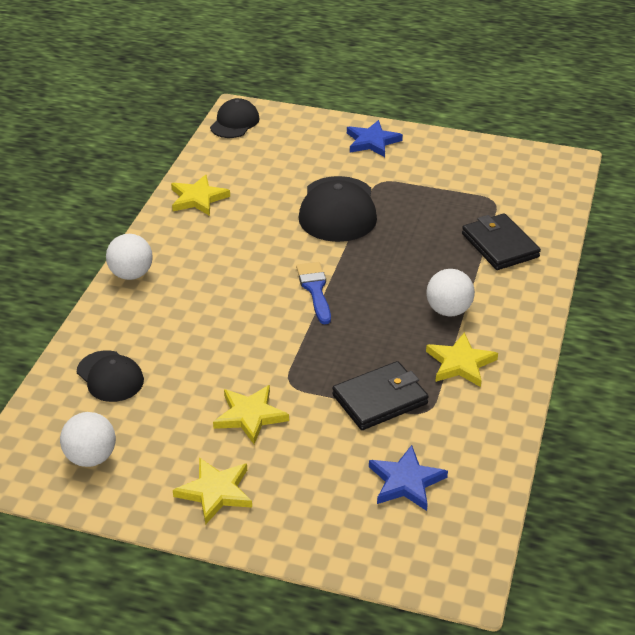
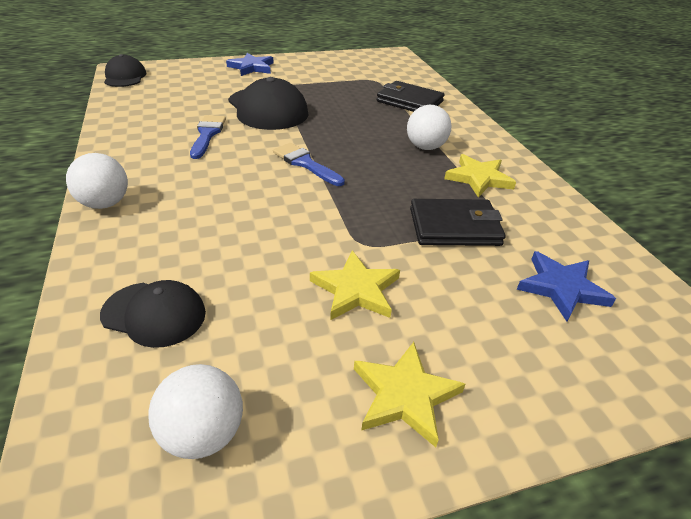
camera: 35 degrees left, 0 degrees up
(198, 198) = (132, 129): yellow star -> none
(257, 226) = (207, 134): none -> blue brush
(380, 399) = (454, 227): black wallet -> black wallet turned 60 degrees clockwise

